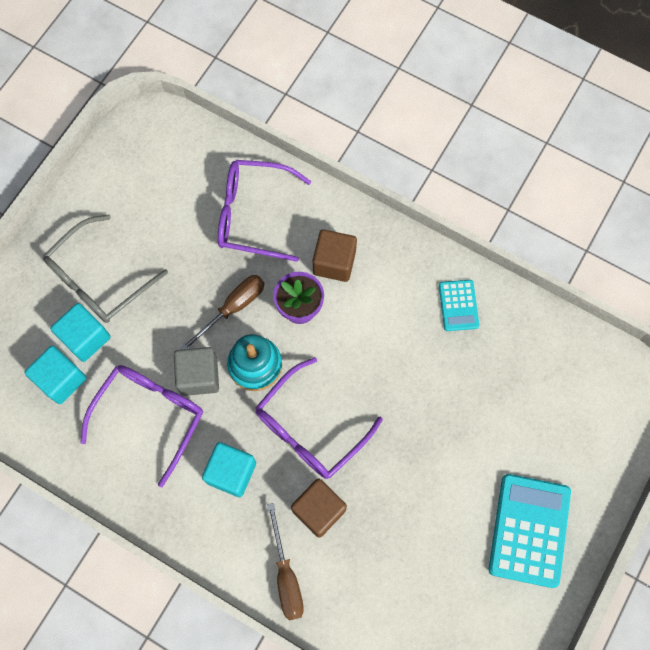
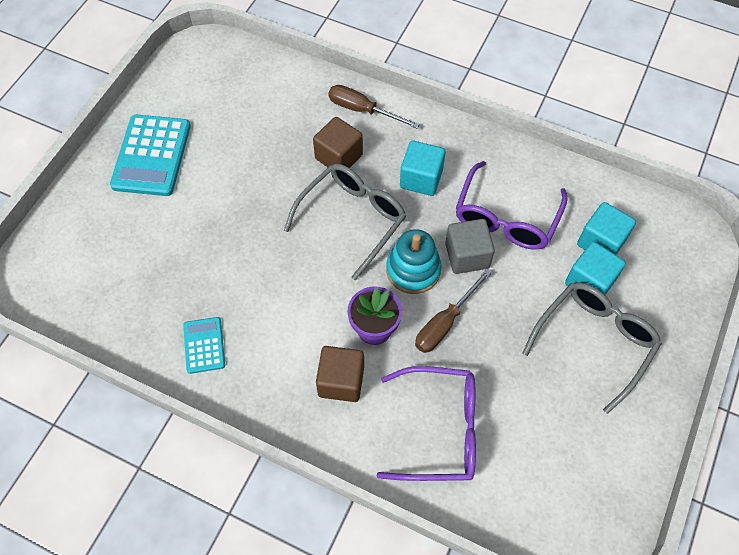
camera: 175 degrees right, 10 degrees down
(286, 576) = (362, 110): brown screwdriver -> brown screwdriver turned 45 degrees counterclockwise
(311, 427) = (352, 220): purple glasses -> grey glasses

